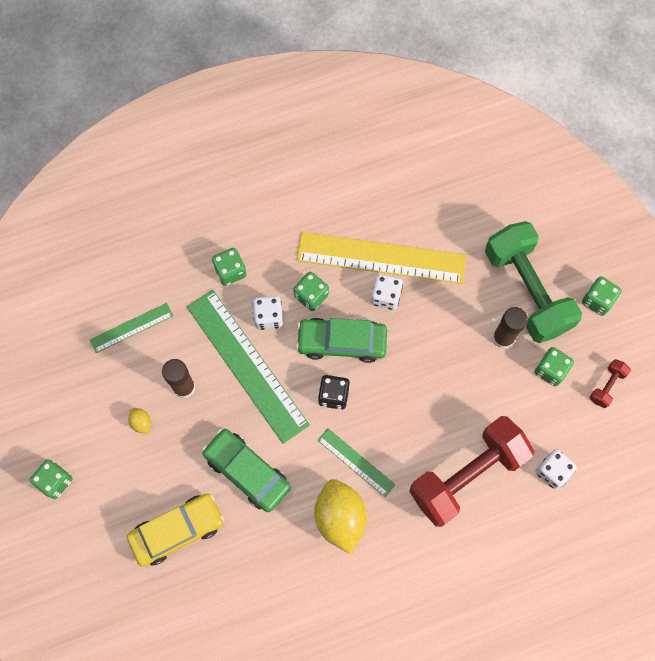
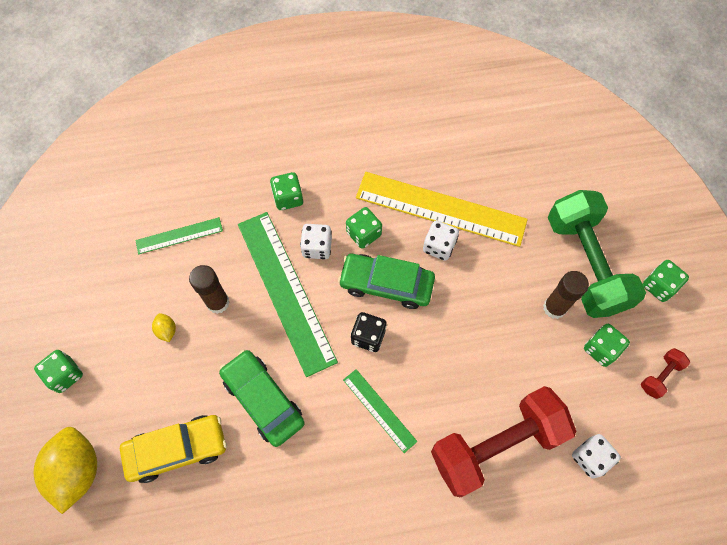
camera: 10 degrees right, 5 degrees down
(340, 518) = (351, 467): yellow lemon -> yellow lemon (77, 470)

